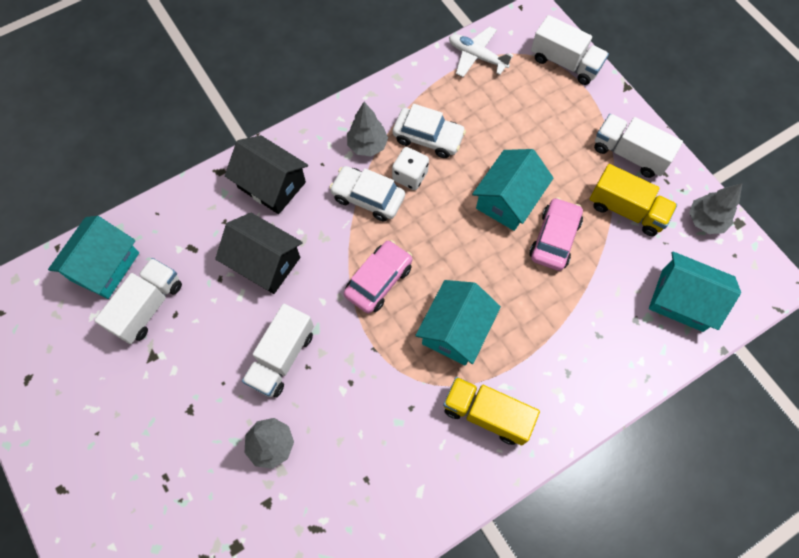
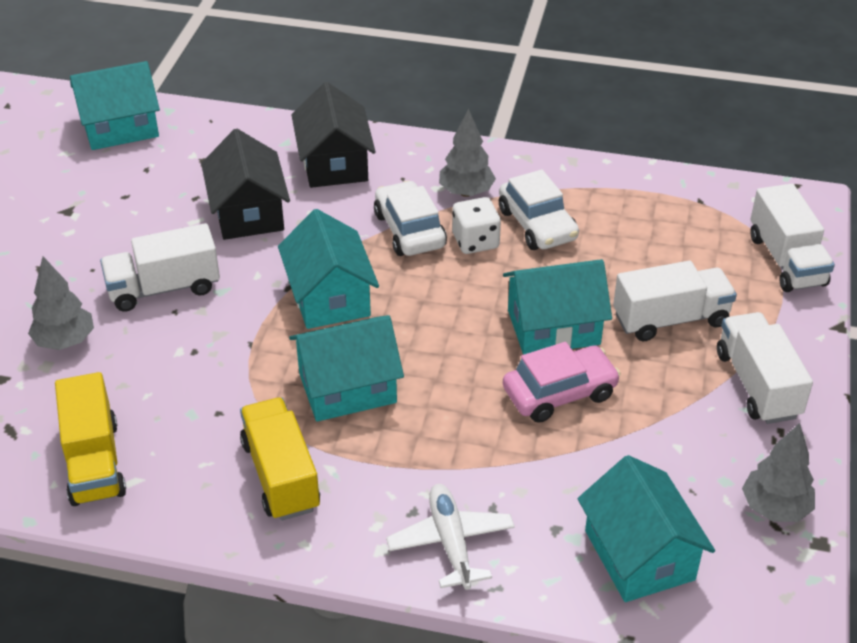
camera: 45 degrees right, 25 degrees down
(148, 307) = (112, 176): white truck -> white truck (670, 319)
(379, 281) = (329, 297): pink car -> turquoise house
(477, 56) = (685, 195): white plane -> white plane (451, 542)
(626, 210) = (683, 429): yellow truck -> yellow truck (94, 462)

